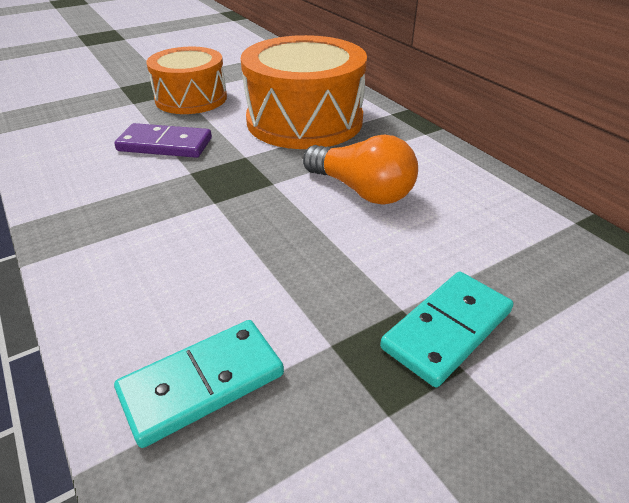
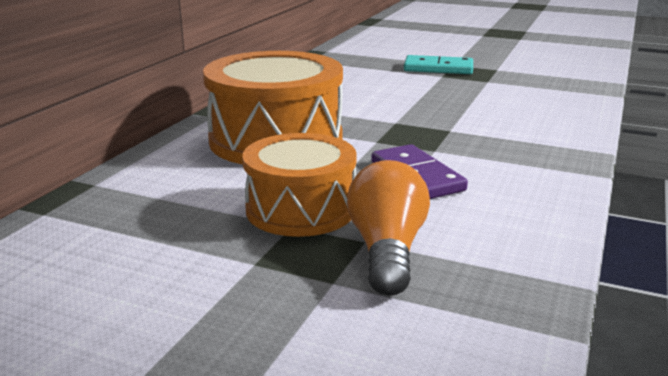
camera: 125 degrees left, 15 degrees down
(202, 383) = (553, 92): turquoise domino -> none
(361, 190) = (358, 100): orange light bulb -> orange light bulb (387, 250)

